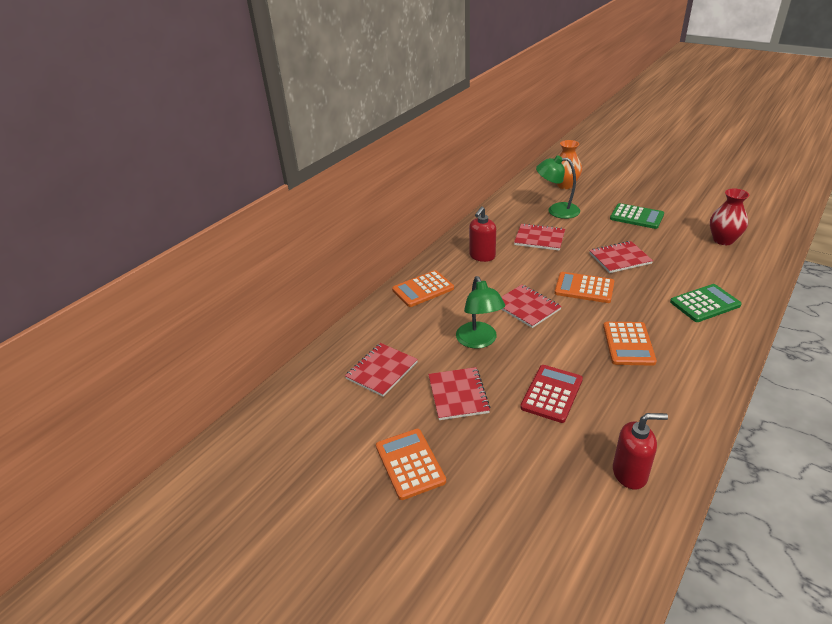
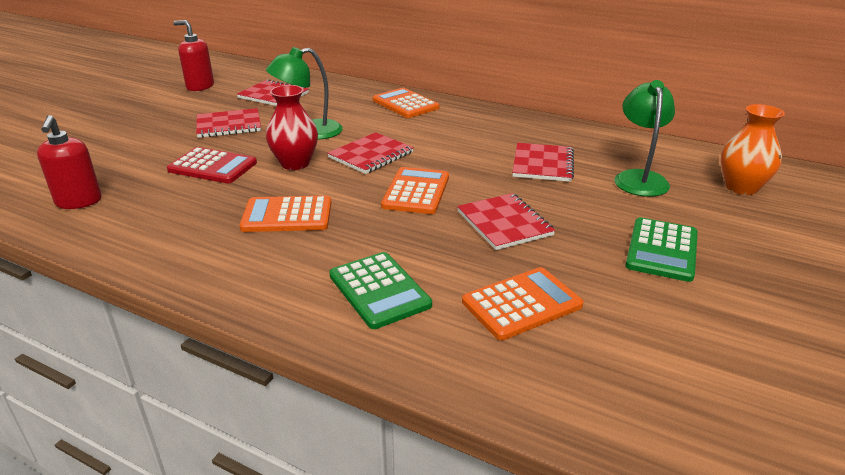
camera: 80 degrees right, 5 degrees down
(410, 464) = (153, 111): orange calculator -> orange calculator (521, 304)
(482, 256) = (482, 130): red soap dispenser -> red soap dispenser (200, 86)
(723, 240) = (616, 347): red vase -> red vase (295, 163)

